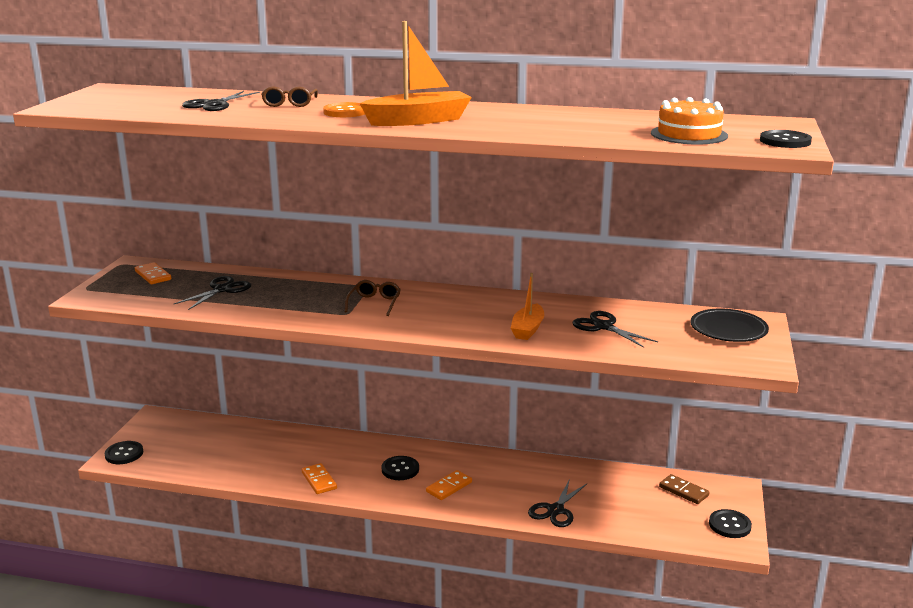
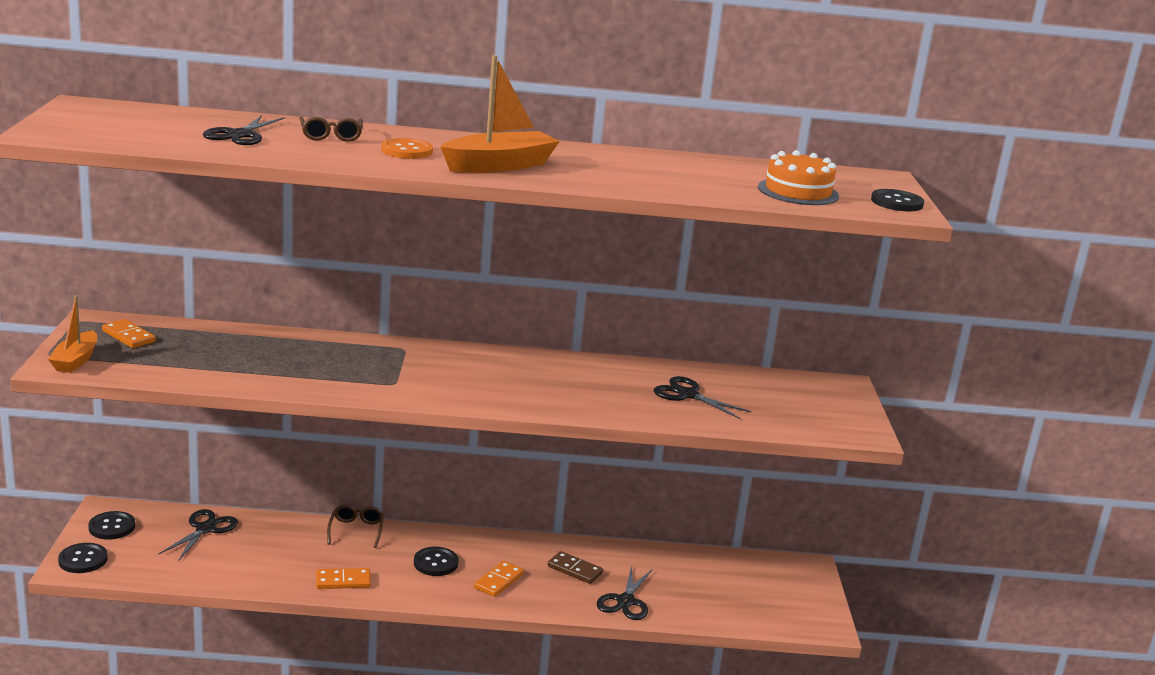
camera: 15 degrees left, 0 degrees up
(222, 290) = (227, 354): black scissors -> black scissors (205, 529)
(319, 480) = (343, 581): orange domino -> orange domino turned 60 degrees counterclockwise
(374, 303) = (421, 370): brown glasses -> brown glasses (356, 530)
(527, 329) = (607, 399): orange boat -> orange boat (75, 360)
(683, 491) = (756, 572): brown domino -> brown domino (574, 570)
(728, 330) = (818, 396): black plate -> none
(729, 525) = (812, 607): black button -> black button (112, 527)

